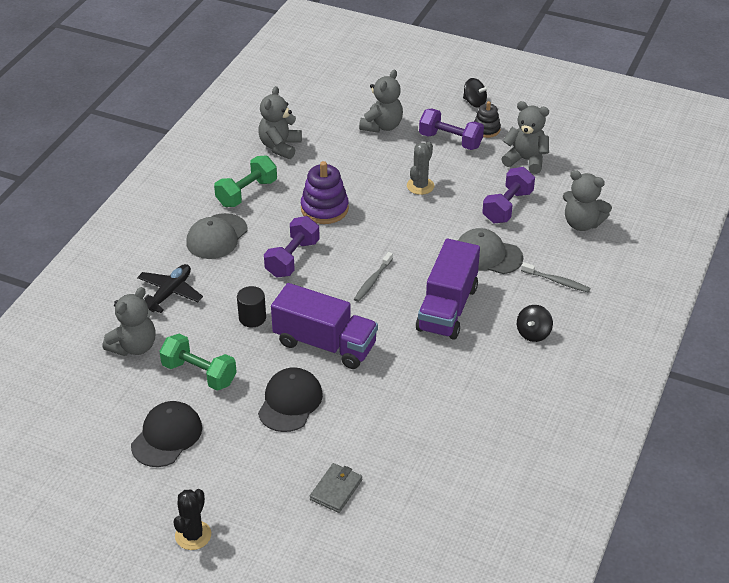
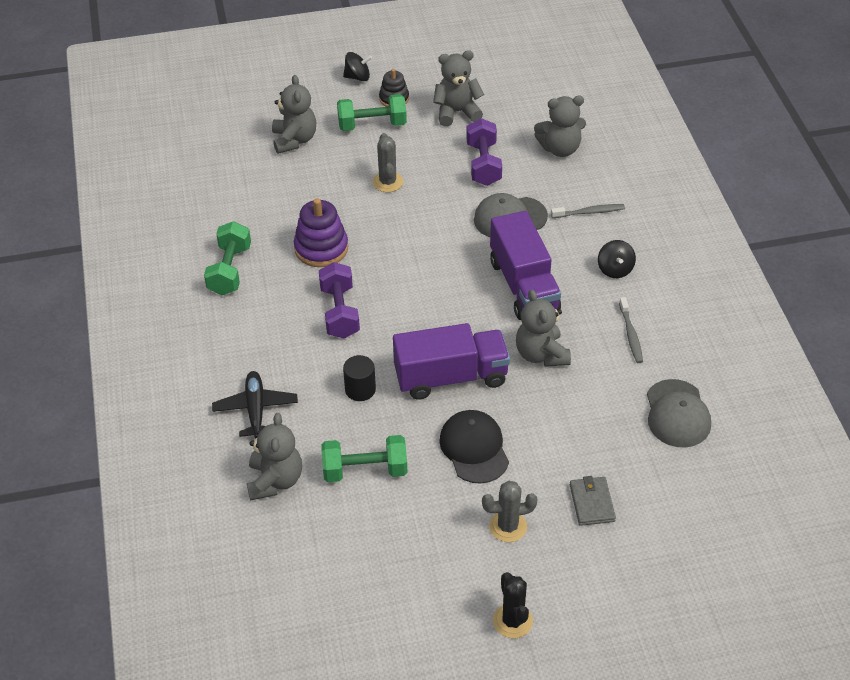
camera: 35 degrees left, 5 degrees up
(167, 436) = (395, 546): black cap -> none
(217, 236) = (244, 329): grey cap -> grey cap (677, 414)
(257, 469) = (508, 526): none -> grey cactus
(280, 147) = (215, 207): grey teddy bear -> grey teddy bear (541, 354)
(372, 281) = (434, 295): grey toothbrush -> grey toothbrush (631, 335)
(450, 141) = (372, 125): purple dumbbell -> green dumbbell

